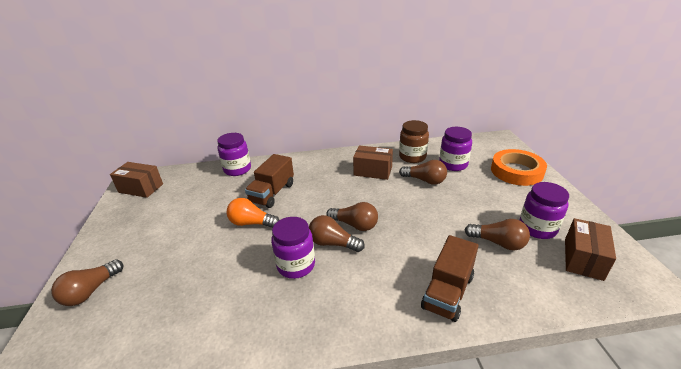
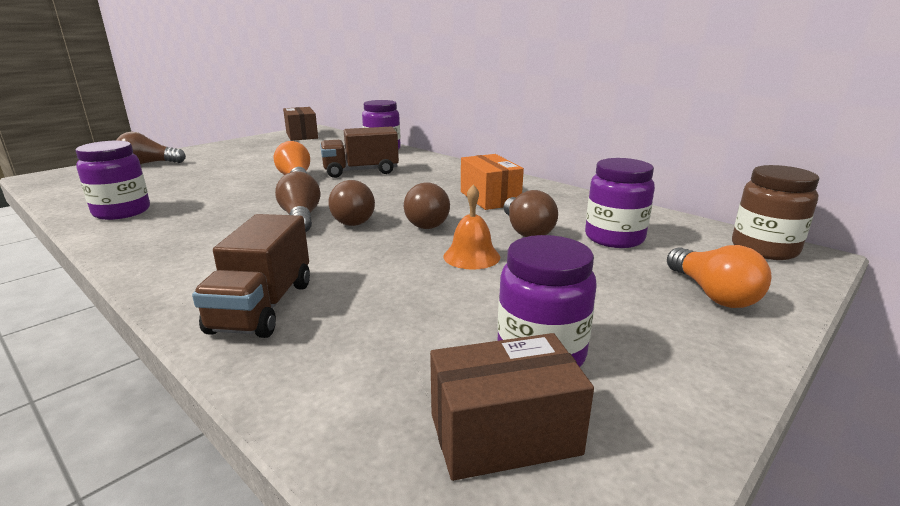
camera: 50 degrees right, 10 degrees down
(296, 265) = (243, 213): purple jar -> purple jar (122, 212)
(373, 171) = (490, 198): brown box -> orange box
(412, 157) = (575, 209): brown jar -> brown jar (764, 249)
(440, 207) = (471, 256): none -> orange bell
(447, 292) = (263, 307): brown truck -> brown truck turned 75 degrees counterclockwise
(498, 243) = (437, 322): brown light bulb -> brown light bulb (424, 222)
(516, 171) = (713, 294): orange tape -> orange light bulb

